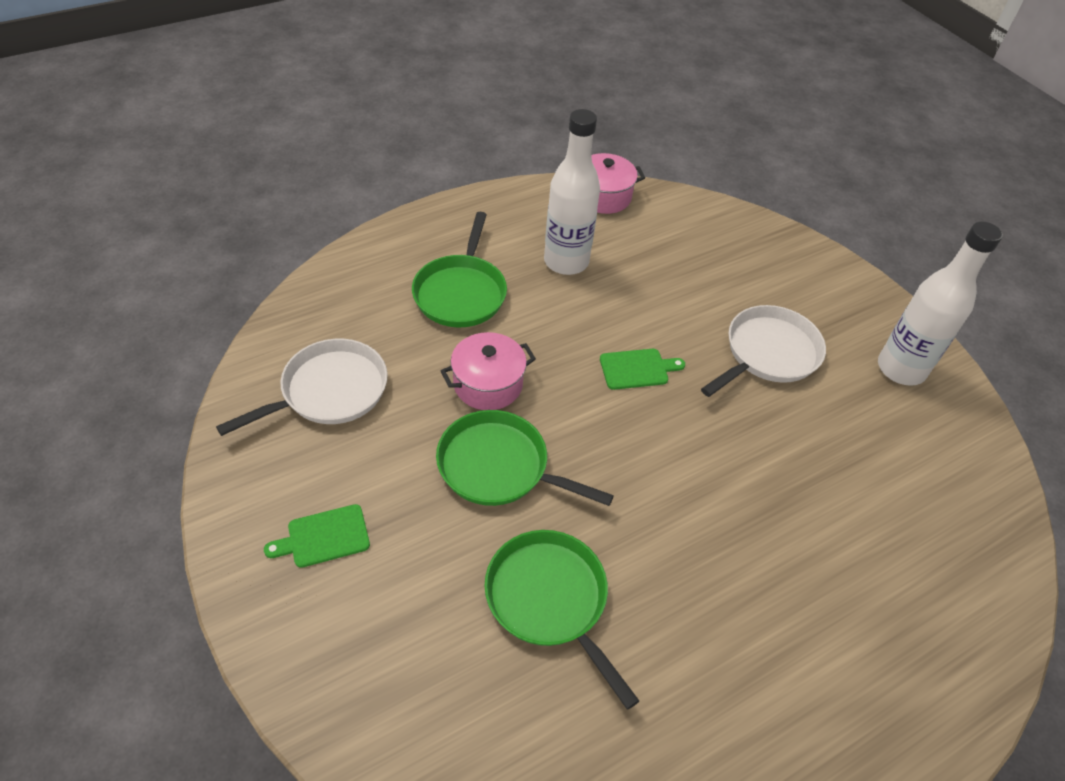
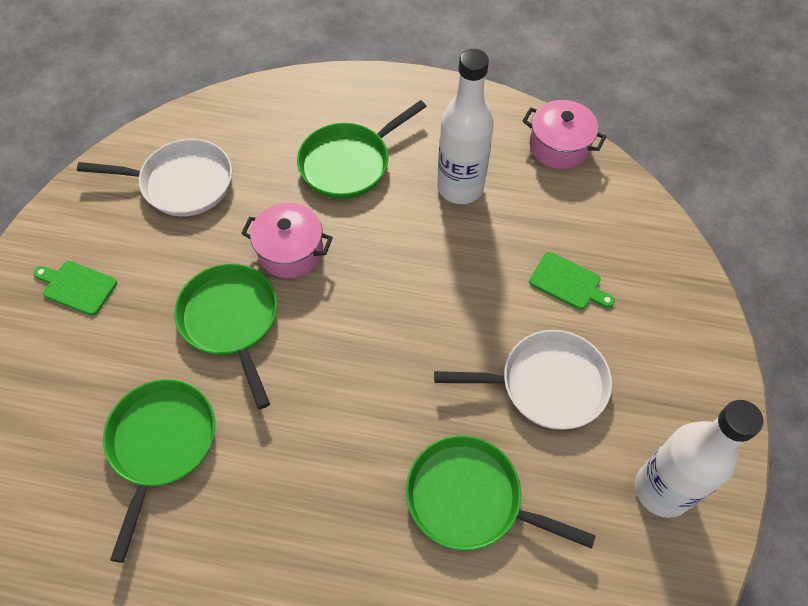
camera: 45 degrees right, 10 degrees up
(637, 369) = (416, 318): green cutting board -> green cutting board (568, 282)
(806, 460) = (470, 498): none -> green pan

